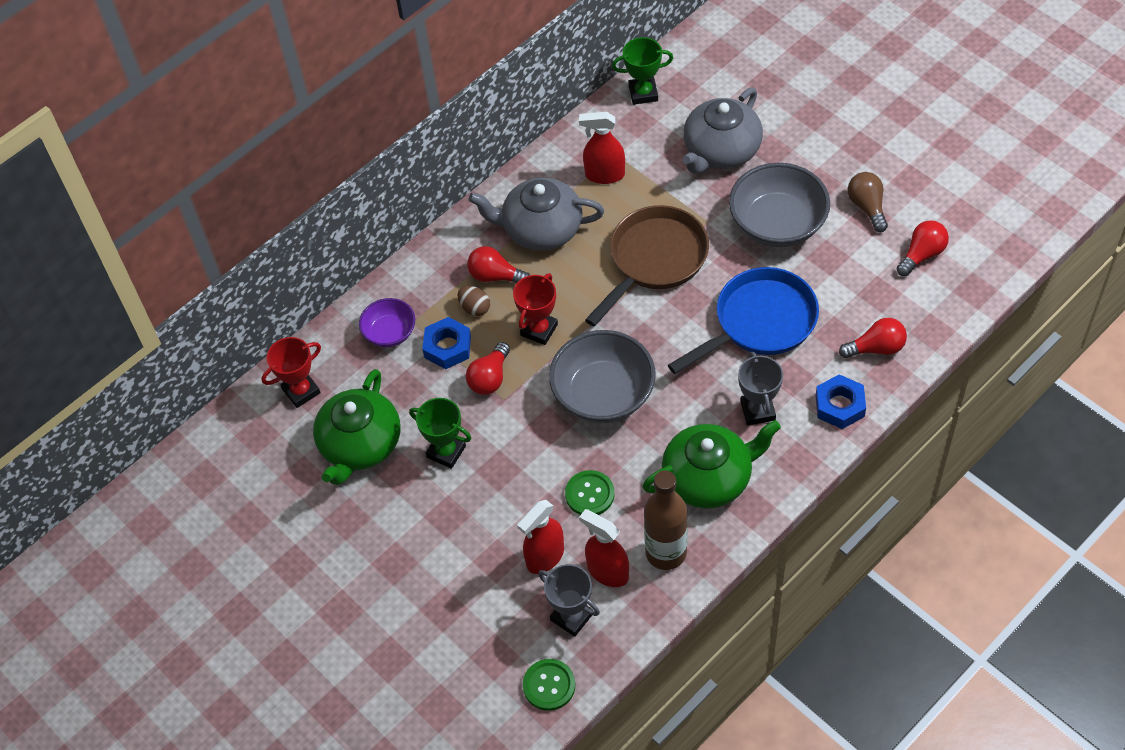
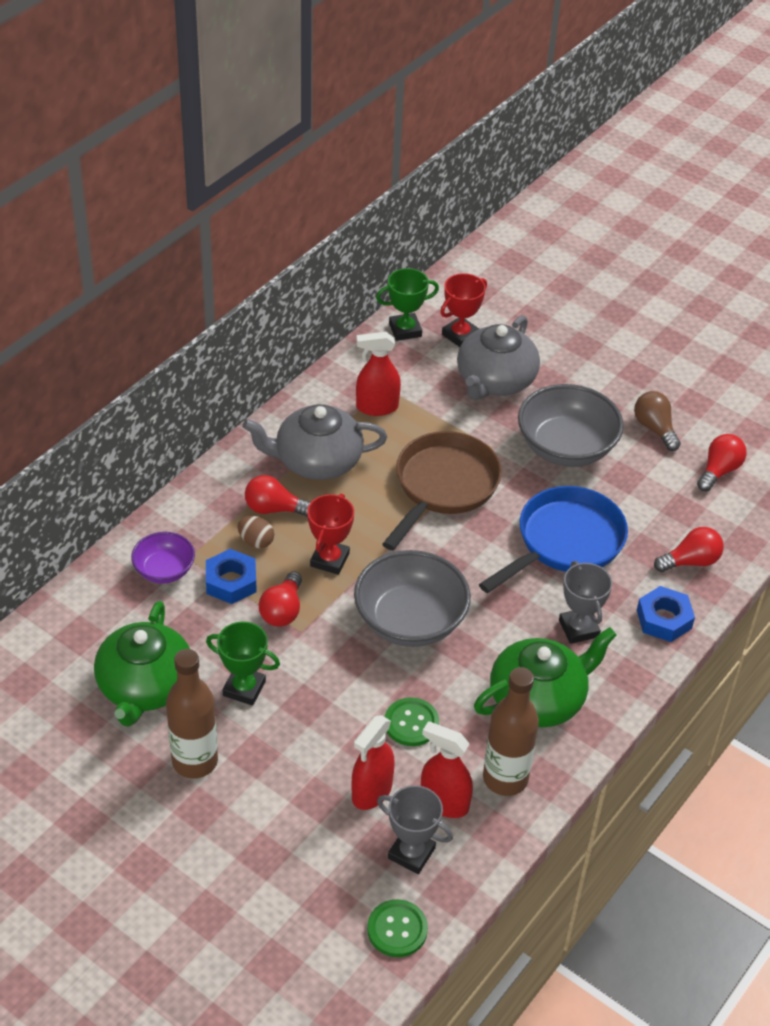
camera: 15 degrees left, 10 degrees down
(301, 391) = (70, 634): red trophy -> red trophy (460, 335)
(395, 518) = (195, 761): none -> brown bottle

